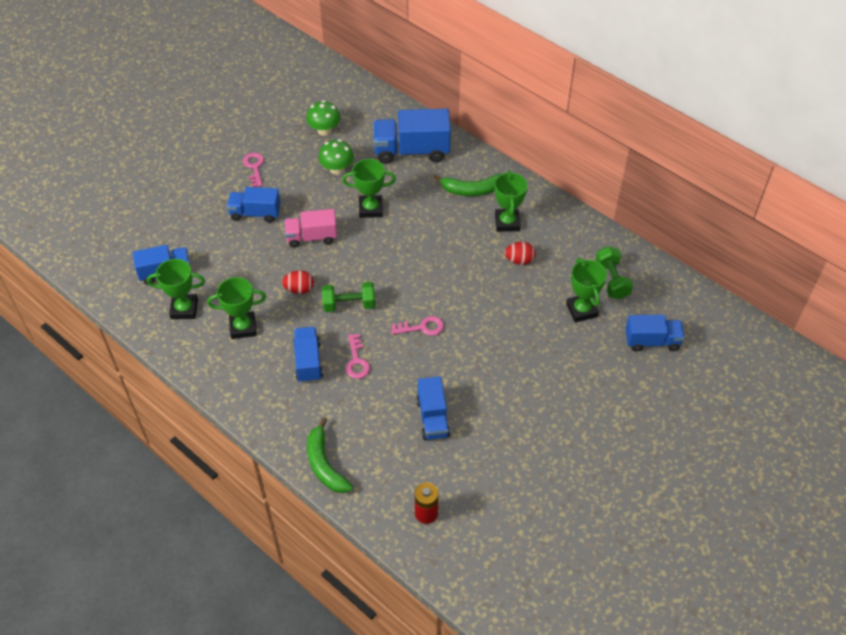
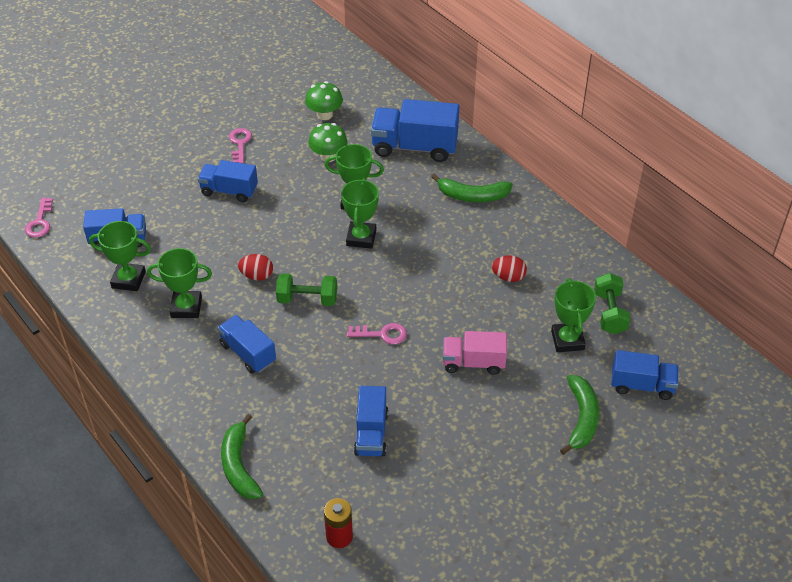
camera: 10 degrees right, 5 degrees down
(308, 362) = (248, 353): blue truck -> blue truck turned 45 degrees counterclockwise
(311, 237) = (284, 223): pink truck -> pink truck (473, 363)
(356, 361) = (301, 360): pink key -> pink key (40, 222)
(507, 222) = (503, 235): green trophy -> green trophy (361, 238)
(608, 378) = (581, 418): none -> green banana

